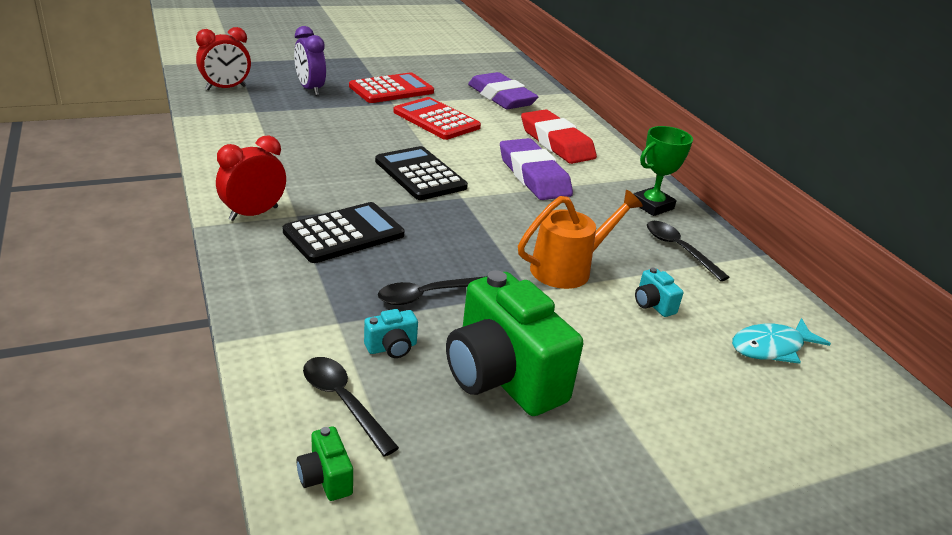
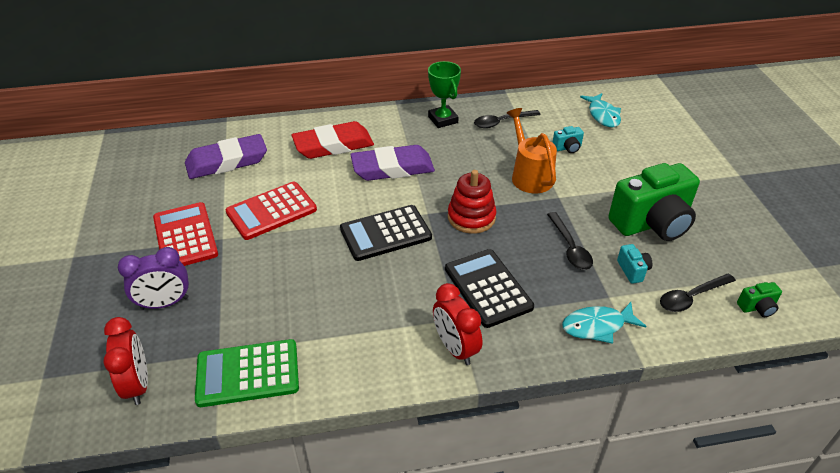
camera: 75 degrees left, 10 degrees up
(232, 123) = (248, 373): none -> green calculator
(284, 308) = (597, 326): none -> turquoise fish
(464, 224) = (471, 217): none -> red stacking toy

